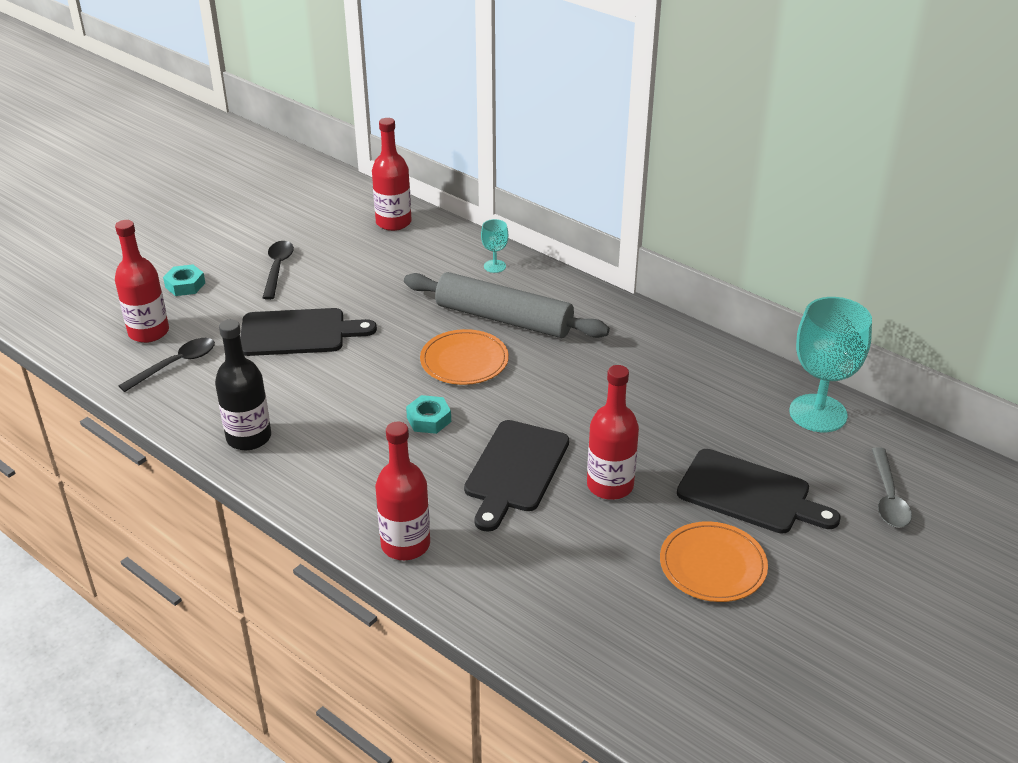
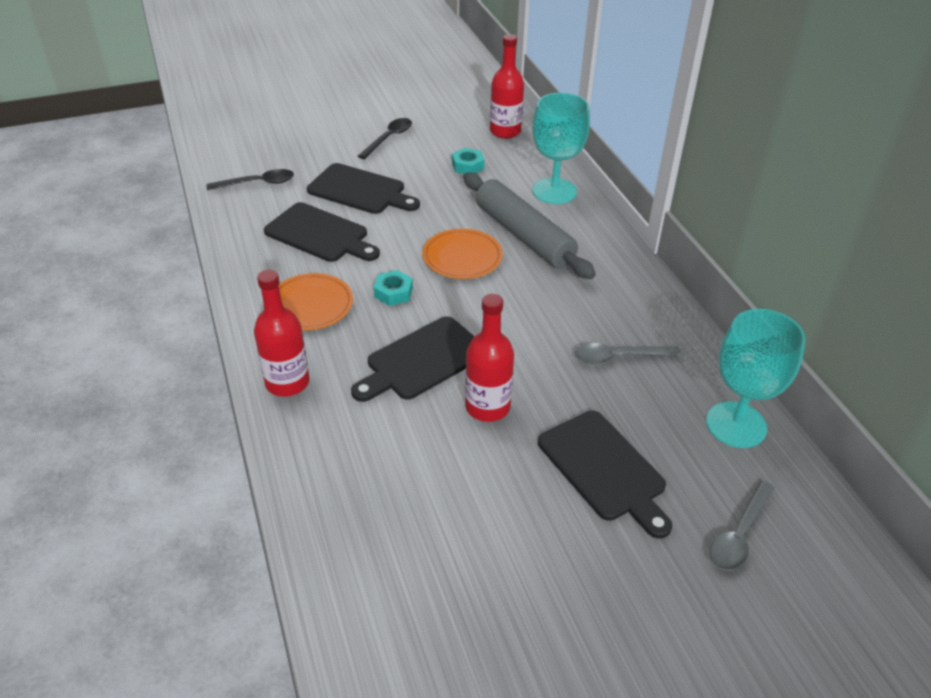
camera: 30 degrees right, 5 degrees up
(149, 332) = (262, 154): red bottle -> none
(185, 285) = (315, 129): turquoise nut -> turquoise nut (467, 166)
(249, 437) = (256, 254): black bottle -> none
(299, 392) = (320, 234): none -> black cutting board
(494, 266) = (554, 191): turquoise goblet -> turquoise goblet, size x2.18
(682, 396) = (619, 357): none -> grey spoon
(712, 565) = (514, 517): orange plate -> orange plate (310, 305)

